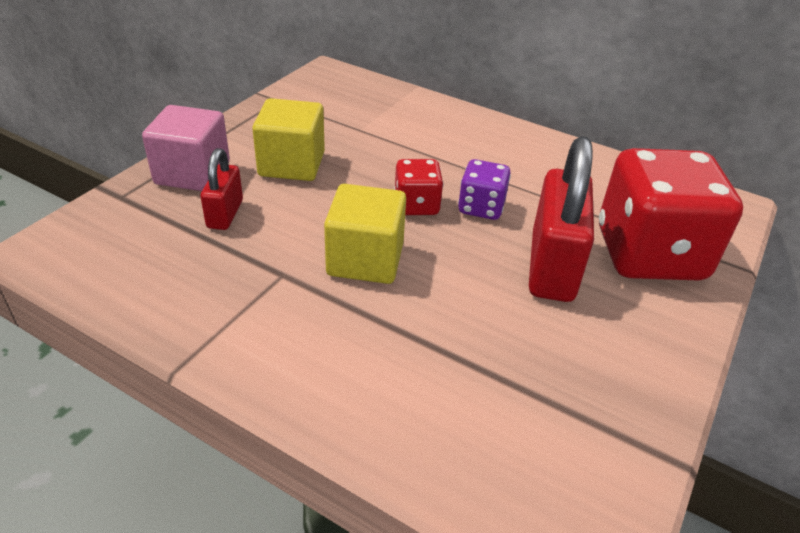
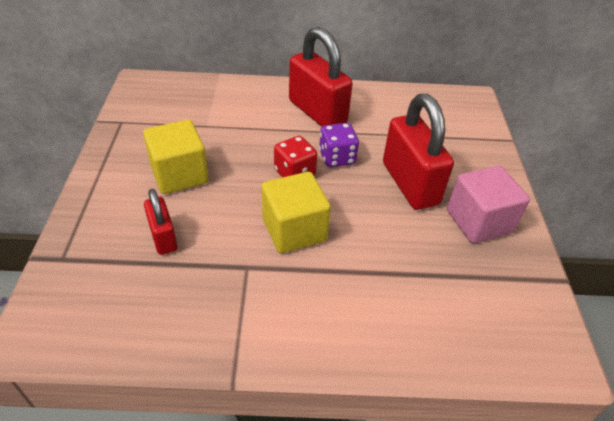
camera: 30 degrees left, 5 degrees up
(192, 173) = (106, 213): pink cube -> pink cube (479, 221)
(498, 155) = (317, 112): none -> red padlock
(649, 254) = (455, 151): red dice -> none

